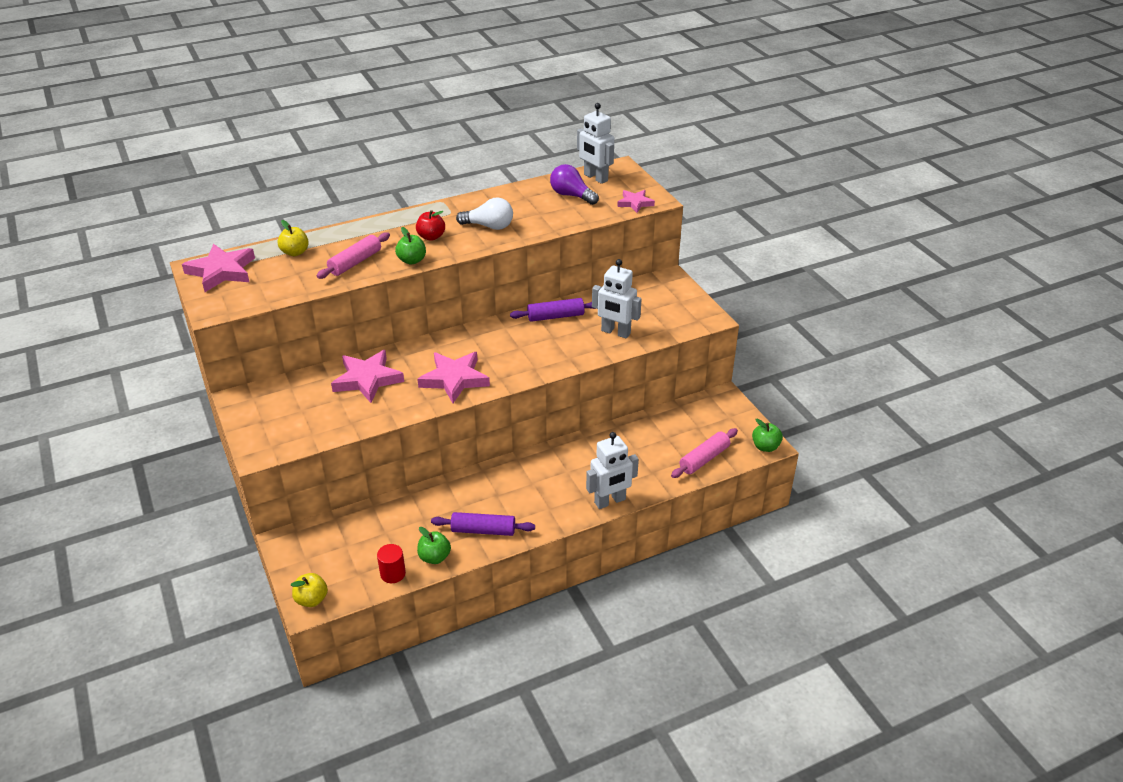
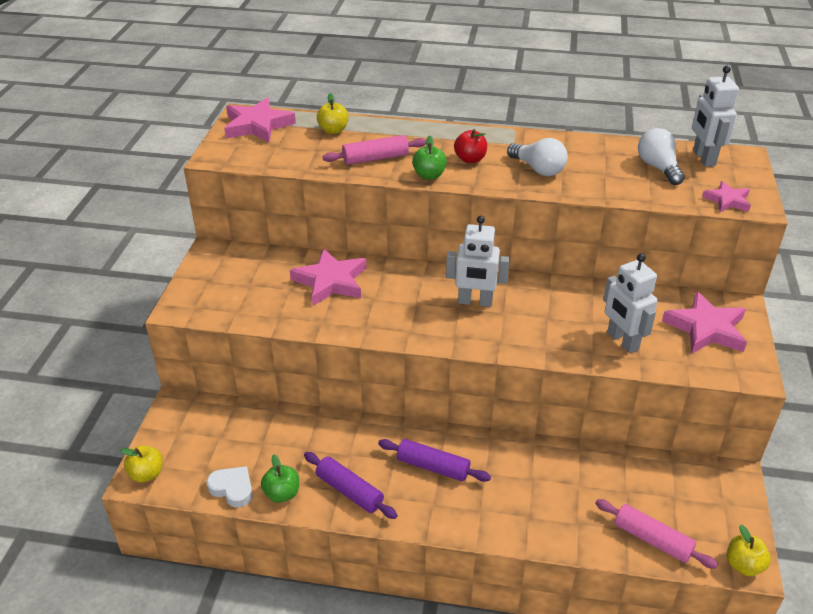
camera: 35 degrees right, 0 degrees up
(393, 573) = (232, 489): red cylinder -> white heart
(454, 379) = (409, 317): pink star -> pink star (706, 328)
(555, 316) = (569, 296): purple rolling pin -> purple rolling pin (433, 467)
(571, 195) = (658, 168): purple light bulb -> white light bulb
(610, 501) = (503, 531): white robot -> white robot (475, 302)
(704, 459) = (652, 539): pink rolling pin -> pink rolling pin turned 45 degrees clockwise
(765, 447) = (743, 565): green apple -> yellow apple

